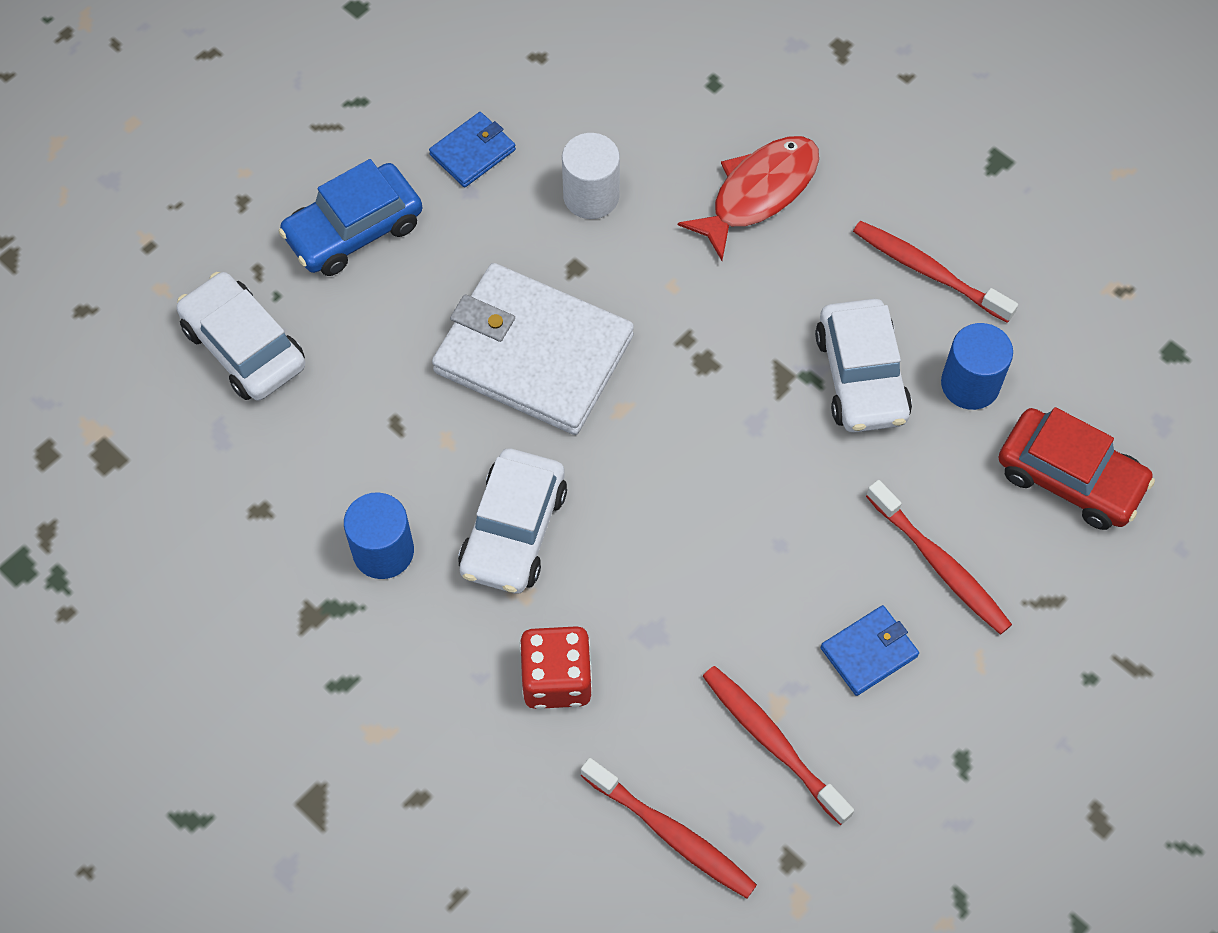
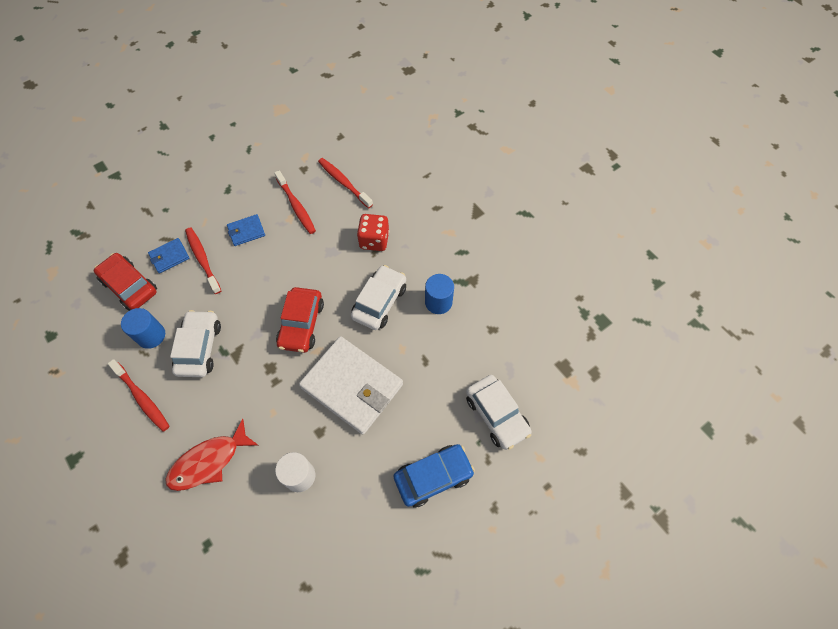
camera: 170 degrees left, 0 degrees up
(472, 152) = (359, 519): blue wallet -> blue wallet (169, 257)
(669, 456) = (301, 324): none -> red car

